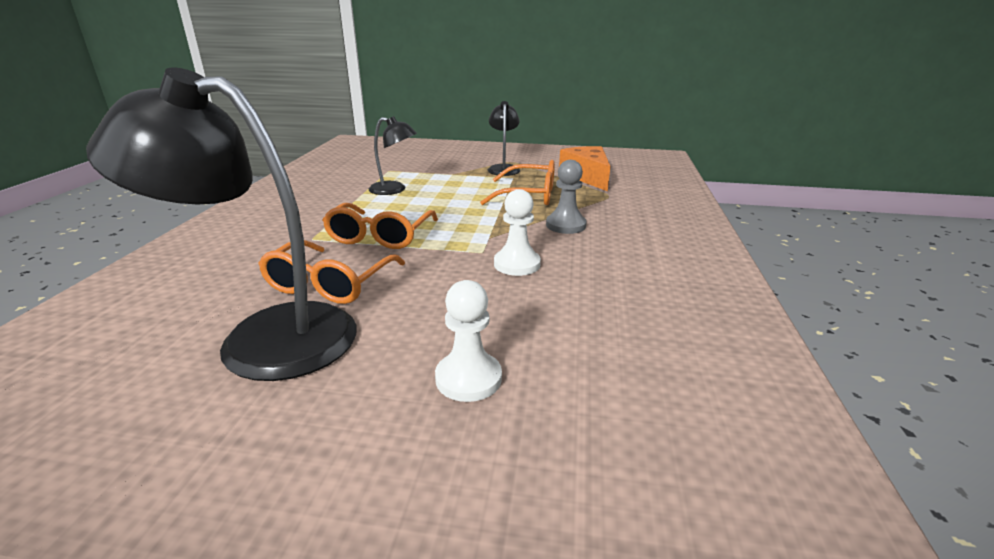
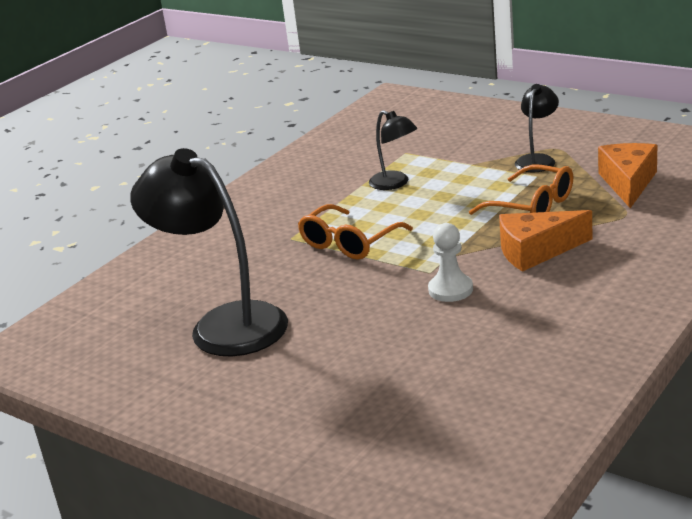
camera: 30 degrees right, 0 degrees up
(329, 284) = (285, 287): orange glasses -> none
(468, 378) = (343, 377): white pawn -> none
(565, 225) = (536, 251): grey pawn -> orange cheese

